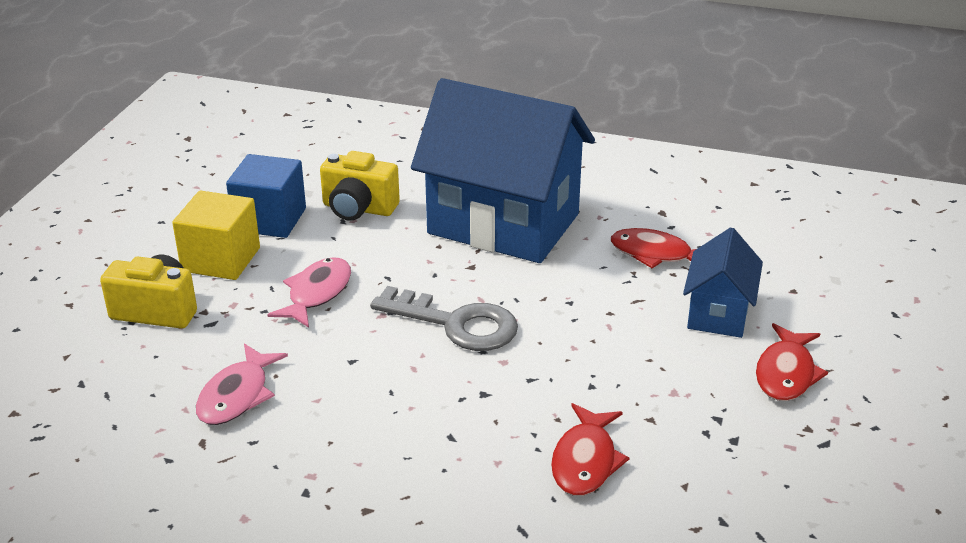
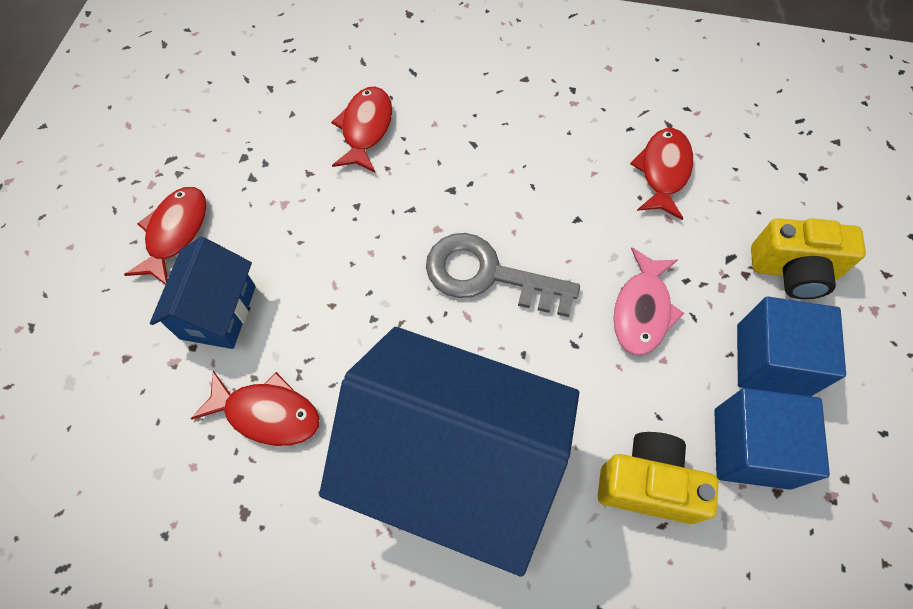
camera: 175 degrees right, 30 degrees up
(221, 259) = (771, 360): yellow cube -> blue cube
(237, 395) = (663, 171): pink fish -> red fish

